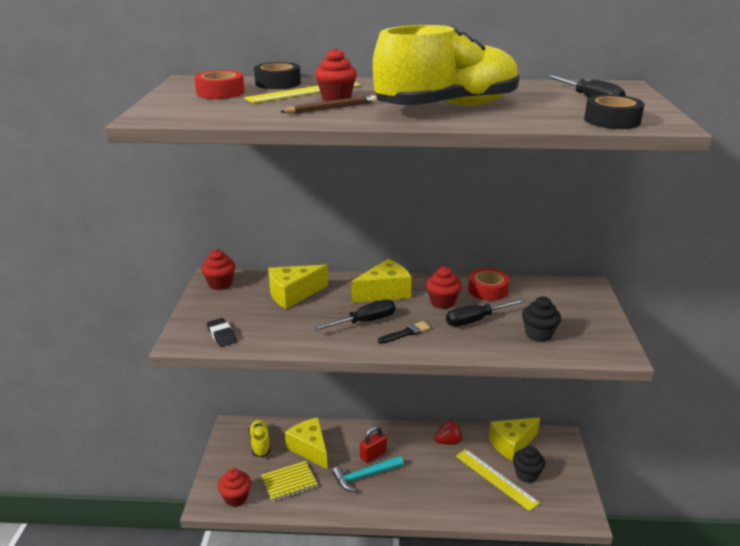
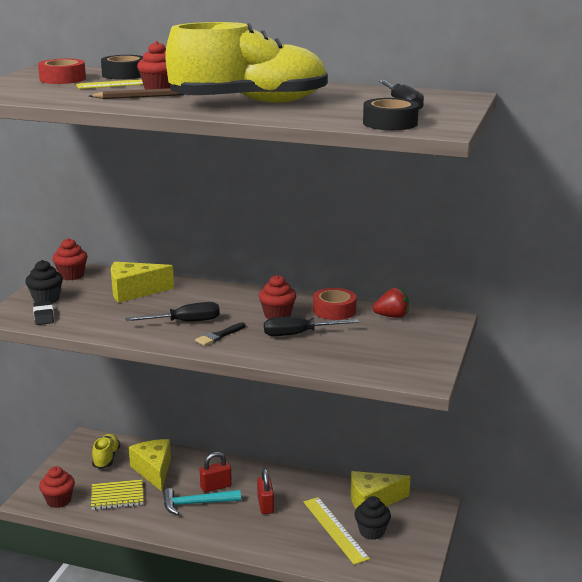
camera: 15 degrees right, 5 degrees down
(385, 292) = (225, 300): yellow cheese -> none
(406, 333) = (219, 336): black brush -> black brush turned 150 degrees clockwise
(425, 466) = (265, 505): none -> red padlock
(449, 442) = (304, 488): red strawberry -> red strawberry (392, 316)
(538, 334) = (353, 354): black cupcake -> black cupcake (46, 299)

